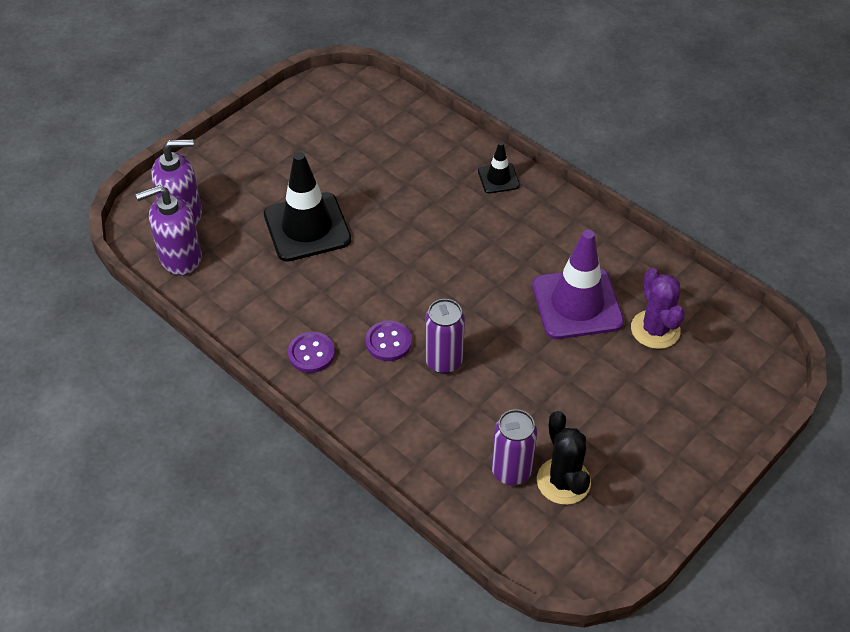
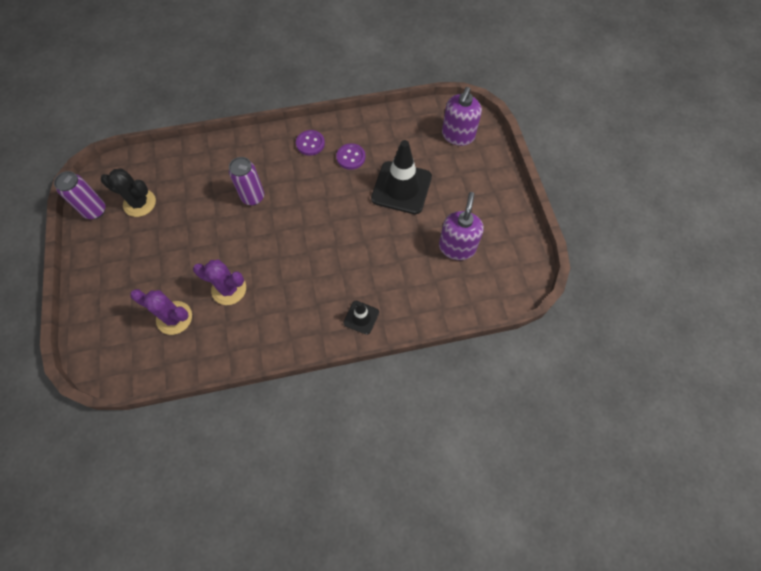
camera: 125 degrees right, 15 degrees up
(180, 257) = (424, 120): purple soap dispenser -> purple soap dispenser (457, 247)
(388, 342) = (287, 180): purple button -> purple button (351, 157)
(511, 471) = (166, 185): purple can -> purple can (95, 211)
(577, 304) = (229, 289): purple traffic cone -> purple cactus

